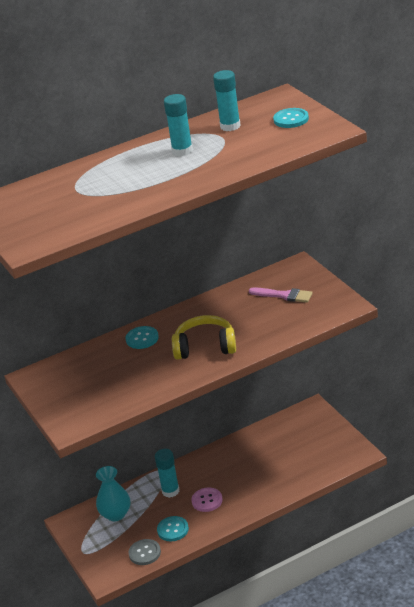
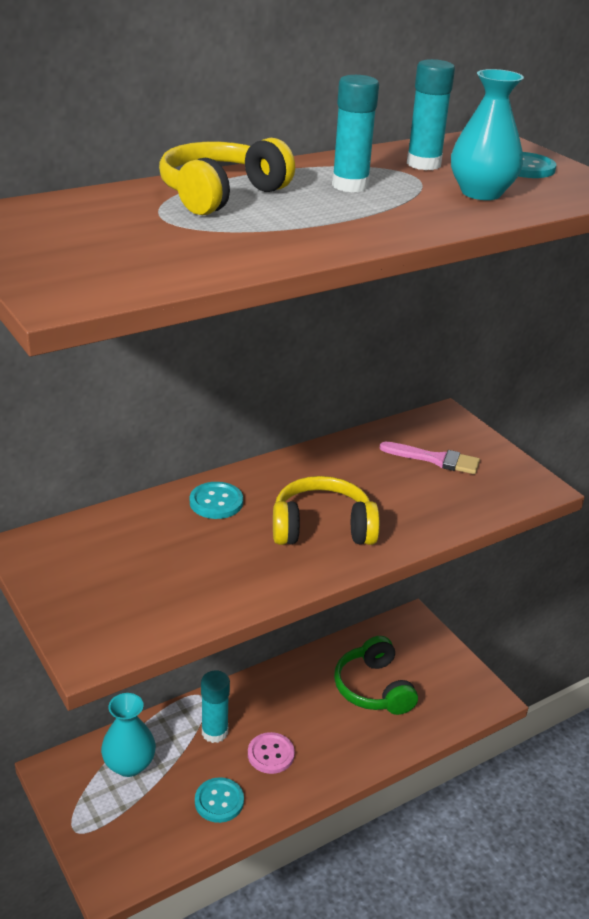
camera: 10 degrees left, 0 degrees up
(109, 169) = (221, 194): none -> yellow headphones
(144, 553) = (174, 841): grey button -> none
(256, 145) = (481, 193): none -> turquoise vase
(279, 455) = (373, 688): none -> green headphones

